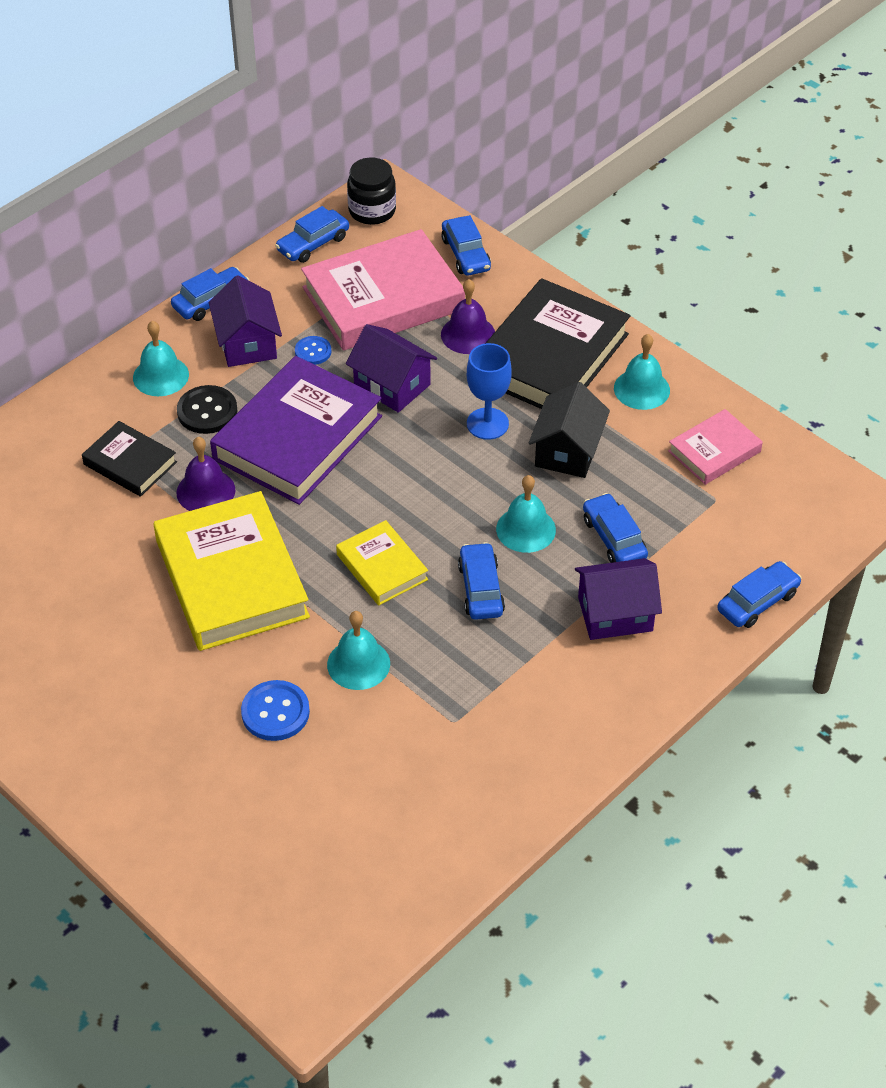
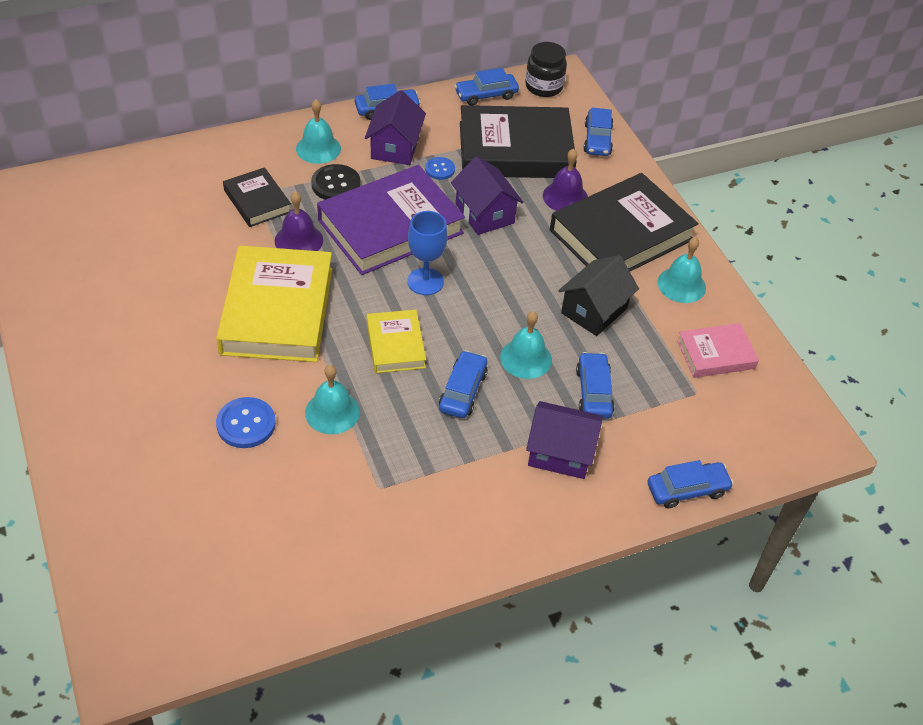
camera: 20 degrees right, 0 degrees up
(383, 299) = (515, 150): pink book -> black book
(487, 424) = (542, 267): blue goblet -> blue goblet (425, 281)

